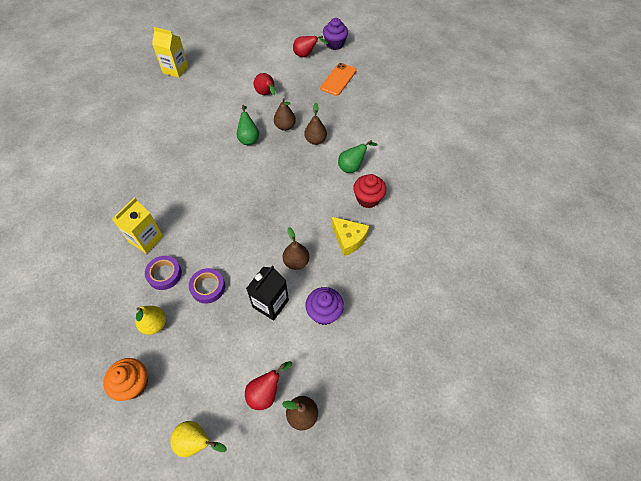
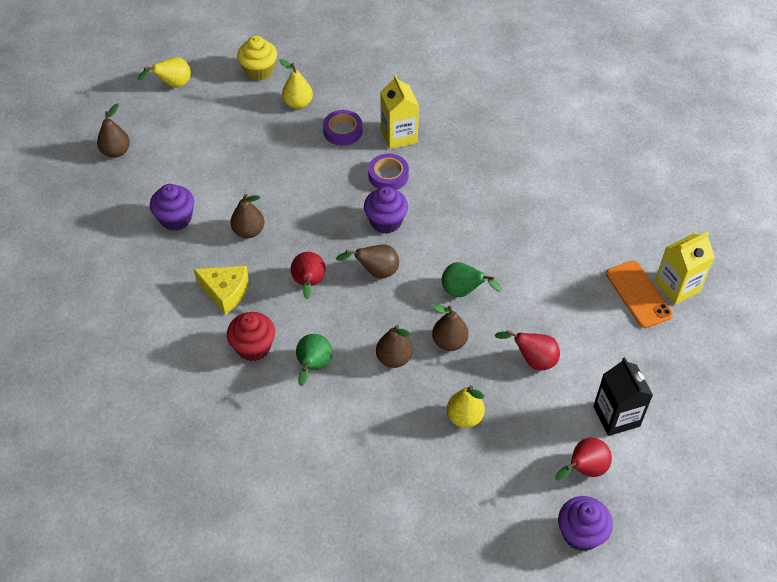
camera: 130 degrees right, 5 degrees down
(133, 384) = (259, 71): orange cupcake -> yellow cupcake
(208, 287) = (295, 153): purple tape -> purple tape (388, 175)
(228, 199) = (385, 221): none -> purple cupcake
(266, 392) = (158, 140): red pear -> red pear (309, 284)
(269, 180) = (376, 272): none -> brown pear
(270, 303) = (229, 187): black carton -> black carton (616, 416)
(320, 100) = (464, 417): none -> yellow pear
(338, 79) = (488, 473): orange phone -> orange phone (638, 294)
(349, 239) = (225, 292): yellow cheese -> yellow cheese turned 150 degrees counterclockwise

